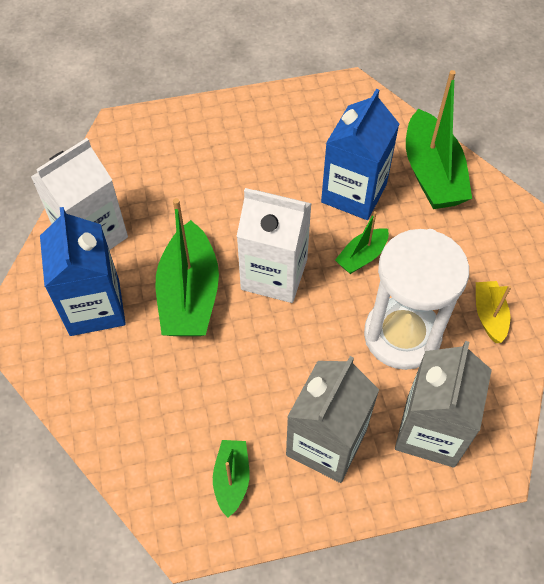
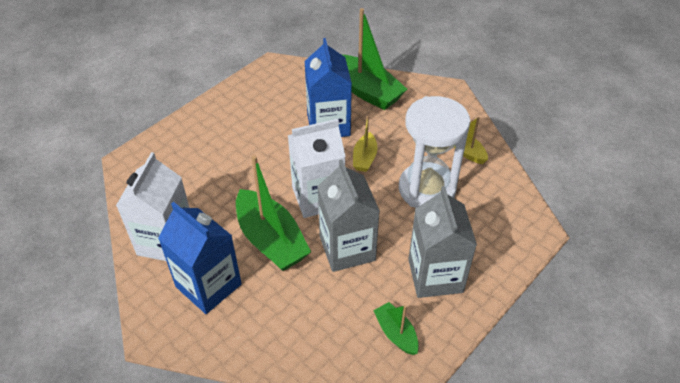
camera: 35 degrees left, 10 degrees down
(362, 256) = (364, 158): green boat -> yellow boat
(430, 431) = (488, 232): grey carton -> grey carton (347, 248)

